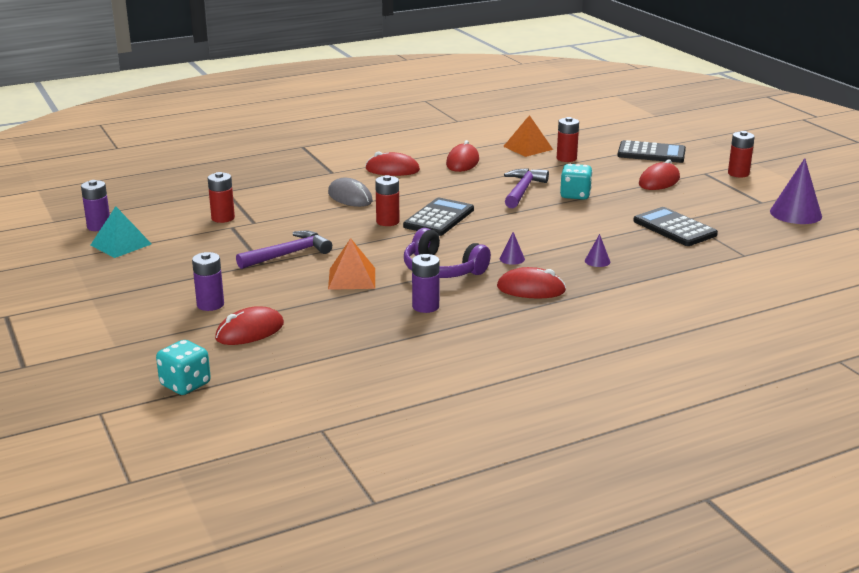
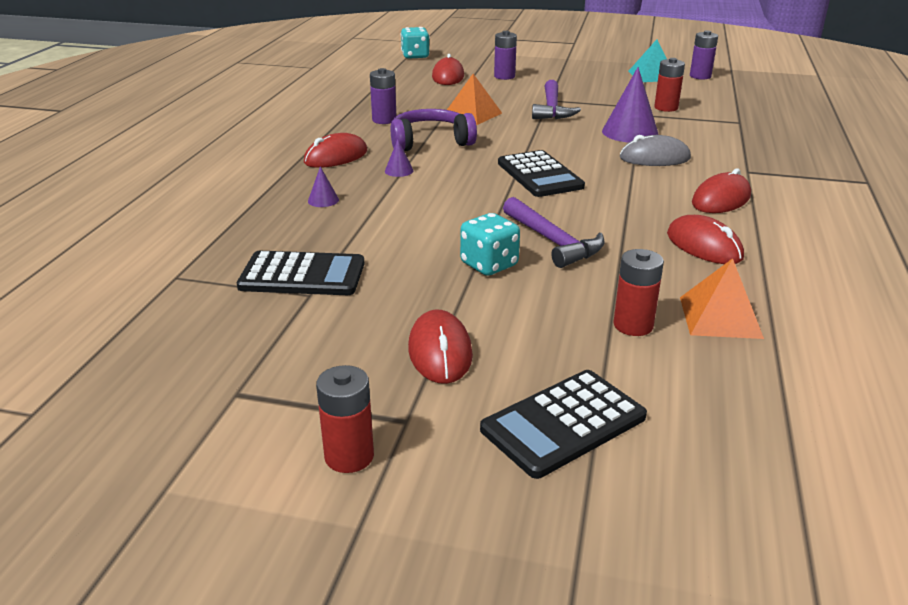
camera: 130 degrees right, 5 degrees up
(387, 221) = (565, 154): red battery -> none
(795, 213) = (157, 394): purple cone -> purple cone (630, 132)

